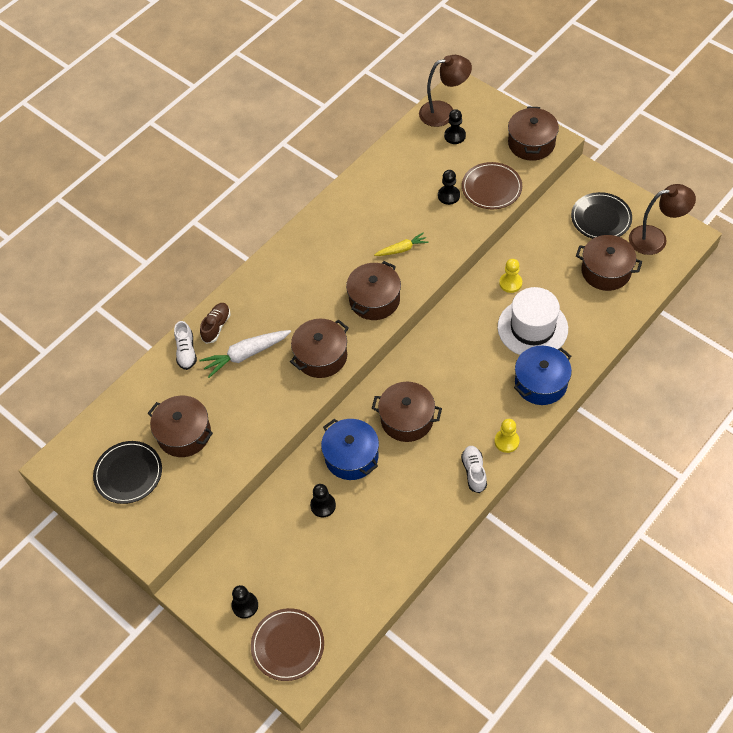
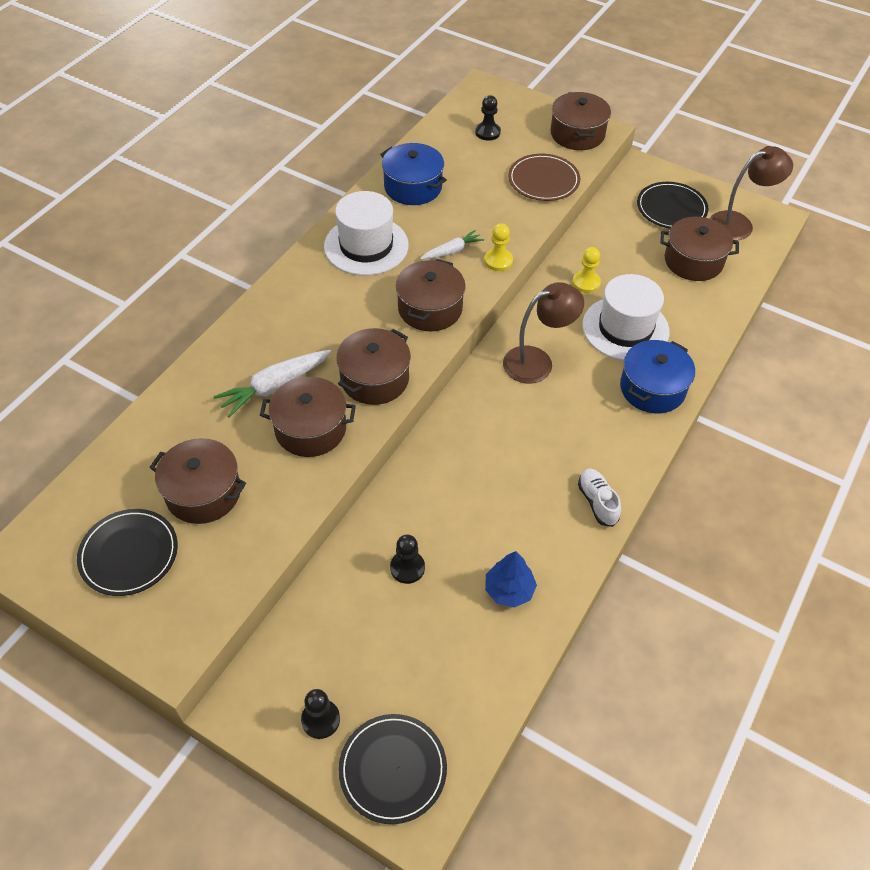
camera: 15 degrees left, 5 degrees down
(186, 352) = (193, 391): white shoe -> none
(216, 326) = (230, 357): brown shoe -> none
(288, 645) = (393, 769): brown plate -> black plate
(334, 238) = (366, 246): none -> white hat
(351, 456) = (433, 501): blue pot -> blue pot (413, 187)
(393, 531) = (509, 590): none -> blue tree
(402, 249) = (452, 251): yellow carrot -> white carrot
(407, 419) = (496, 447): brown pot -> brown pot (310, 429)
(444, 112) = (469, 110): brown lamp -> brown lamp (537, 361)
(448, 196) = (495, 192): black pawn -> none
(506, 441) = (629, 460): yellow pawn -> yellow pawn (498, 261)

